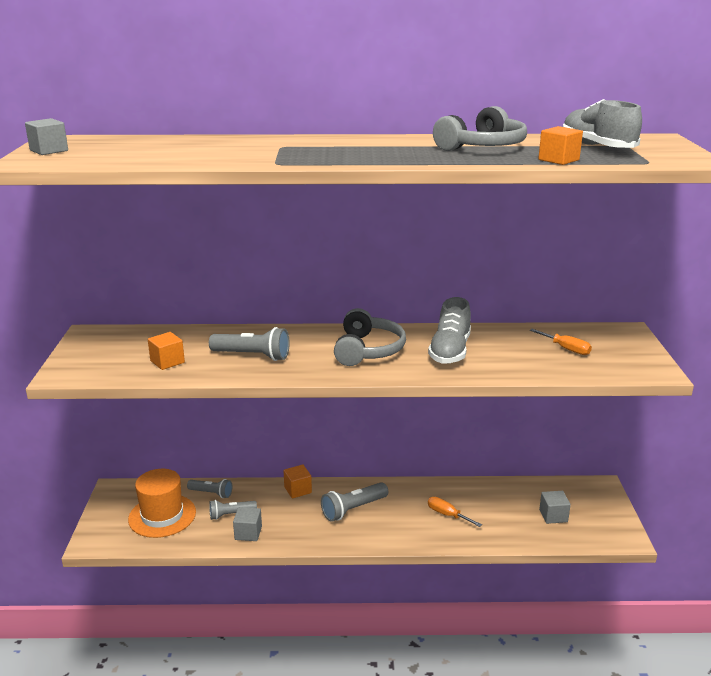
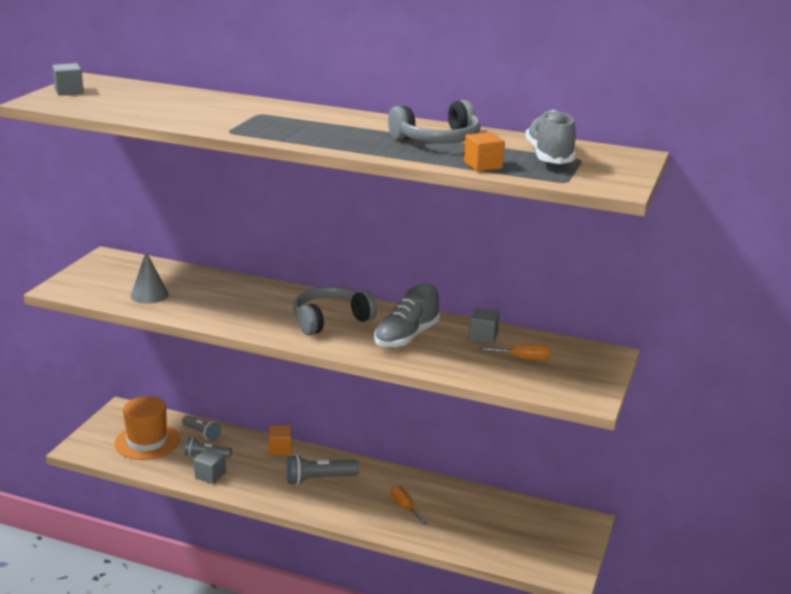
camera: 20 degrees right, 0 degrees up
(167, 362) = (149, 295): orange cube -> grey cone
(253, 355) = (225, 304): grey flashlight -> none
(367, 350) = (330, 320): grey headphones -> grey headphones turned 150 degrees counterclockwise
(553, 516) = (511, 535): grey cube -> grey cube (483, 336)
(566, 349) = (523, 358): orange screwdriver -> orange screwdriver turned 60 degrees counterclockwise

